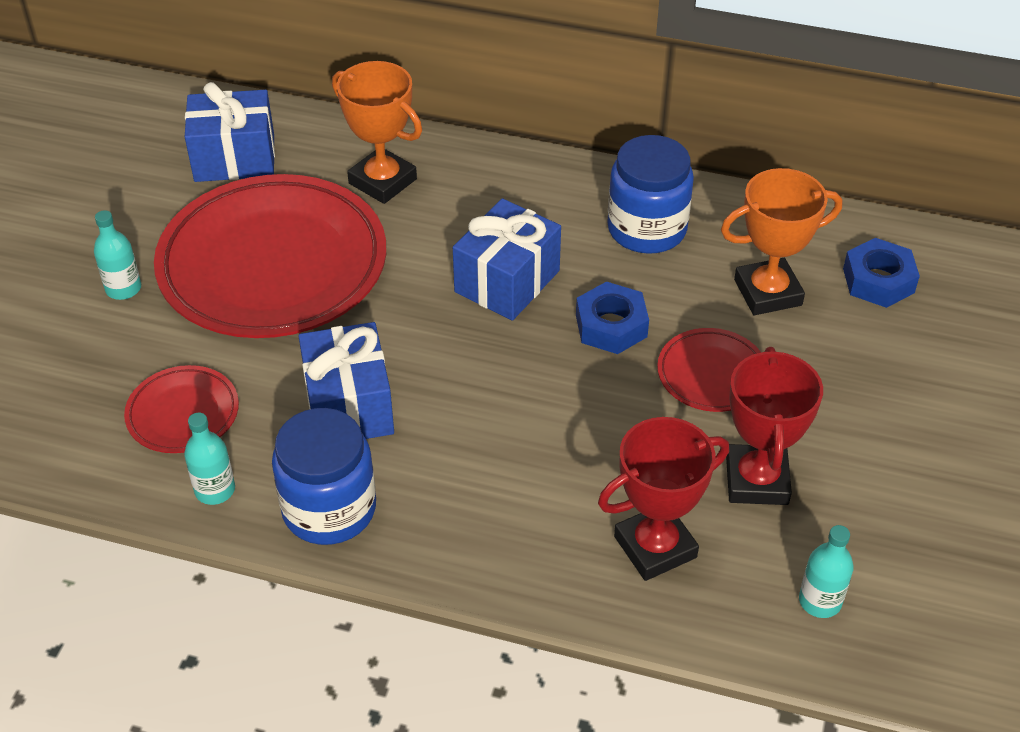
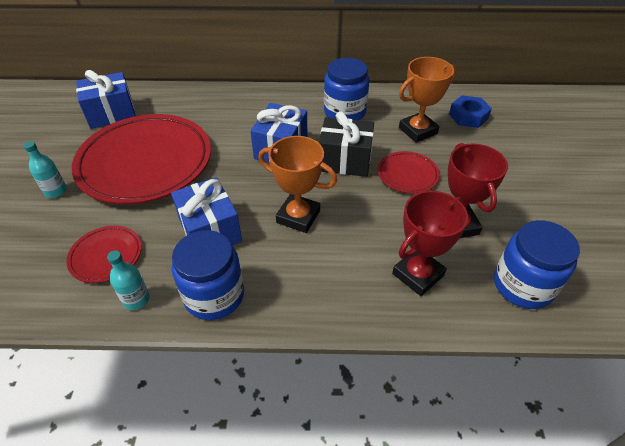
camera: 15 degrees left, 0 degrees up
(382, 181) = (198, 112): orange trophy -> orange trophy (298, 216)
(611, 326) = (345, 160): blue nut -> black gift
(820, 601) = (523, 285): turquoise bottle -> blue jar

